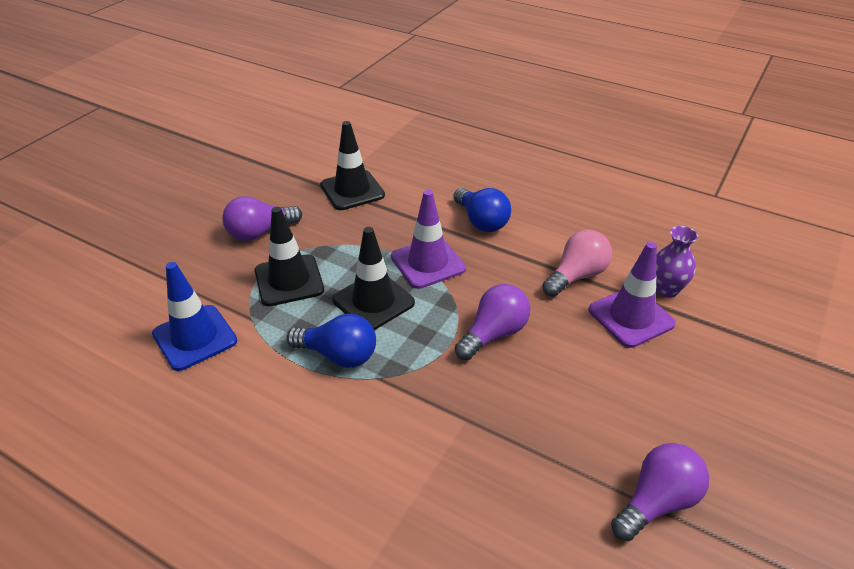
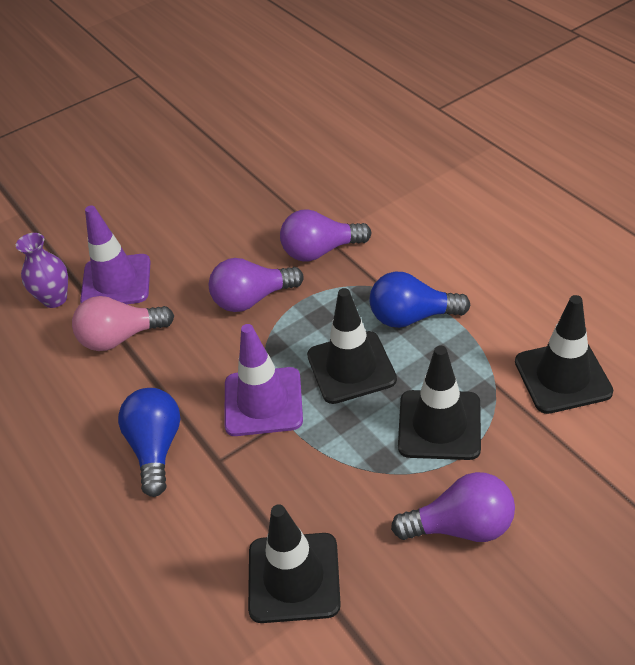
camera: 150 degrees left, 5 degrees up
(195, 337) = (562, 377): blue traffic cone -> black traffic cone
(338, 355) = (412, 317): blue light bulb -> blue light bulb turned 45 degrees counterclockwise
(657, 502) = (234, 163): purple light bulb -> purple light bulb (320, 251)

